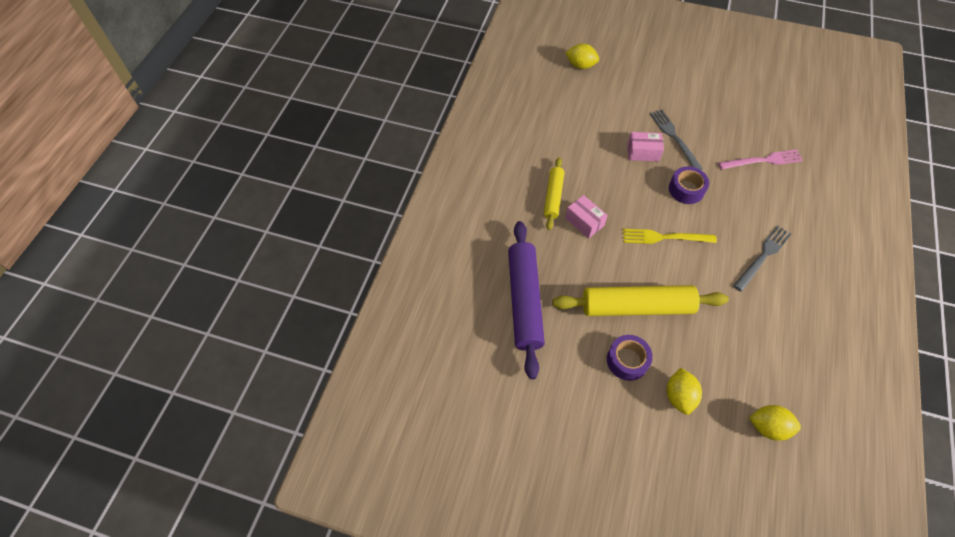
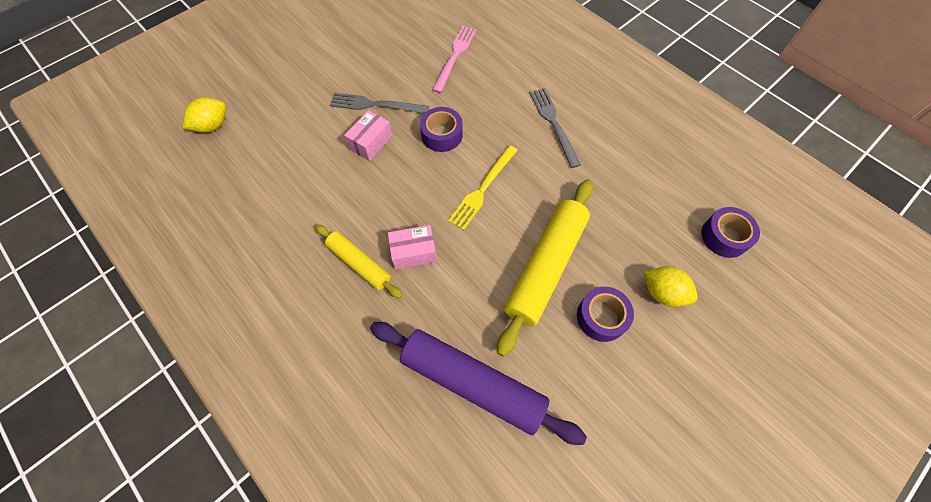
camera: 60 degrees left, 5 degrees up
(768, 427) = (724, 236): yellow lemon -> purple tape

